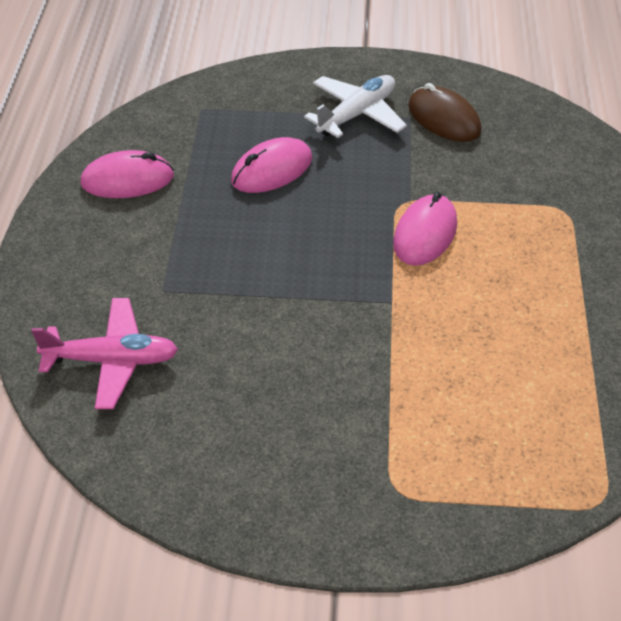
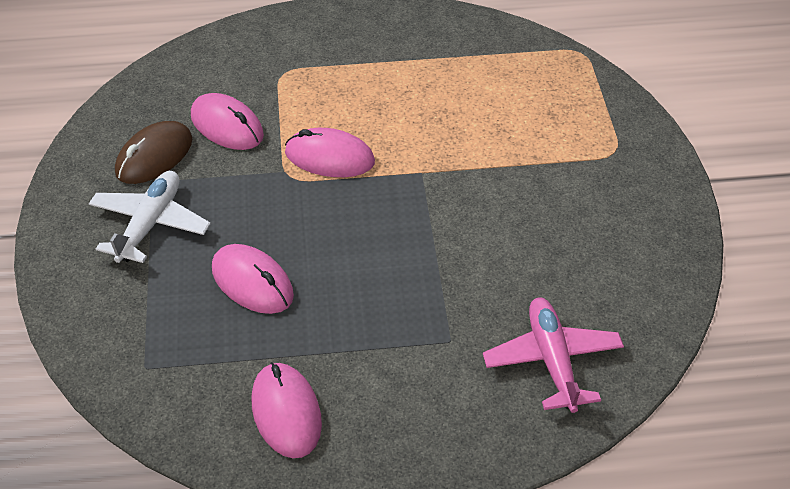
camera: 100 degrees left, 0 degrees up
(356, 114) = (150, 224): white plane -> white plane turned 75 degrees clockwise
(481, 166) = (227, 126): none -> pink mouse

